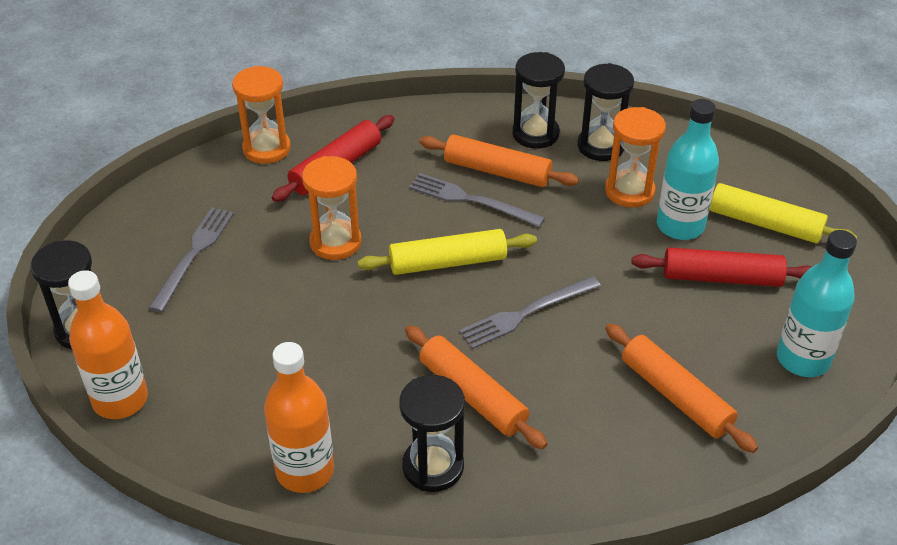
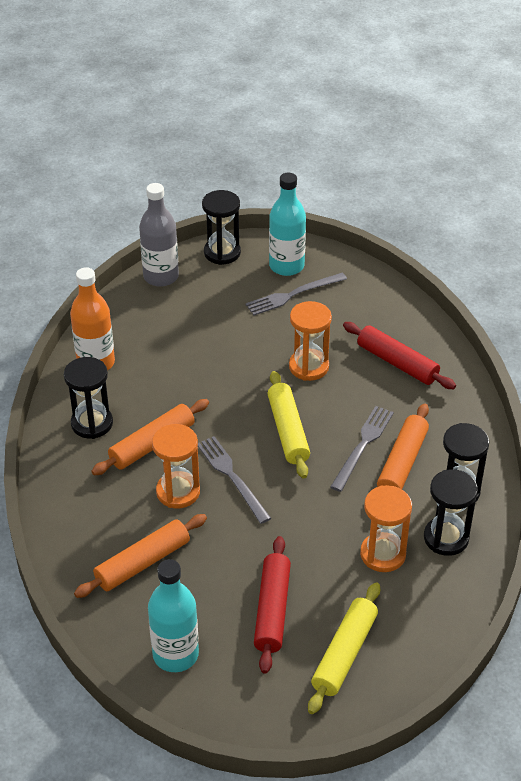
camera: 90 degrees right, 0 degrees up
(120, 400) = (161, 276): orange bottle -> grey bottle
(194, 255) = (293, 295): grey fork -> grey fork turned 135 degrees clockwise
(266, 149) = (416, 322): orange hourglass -> orange hourglass (178, 492)
(680, 226) = (338, 587): turquoise bottle -> turquoise bottle (286, 266)

